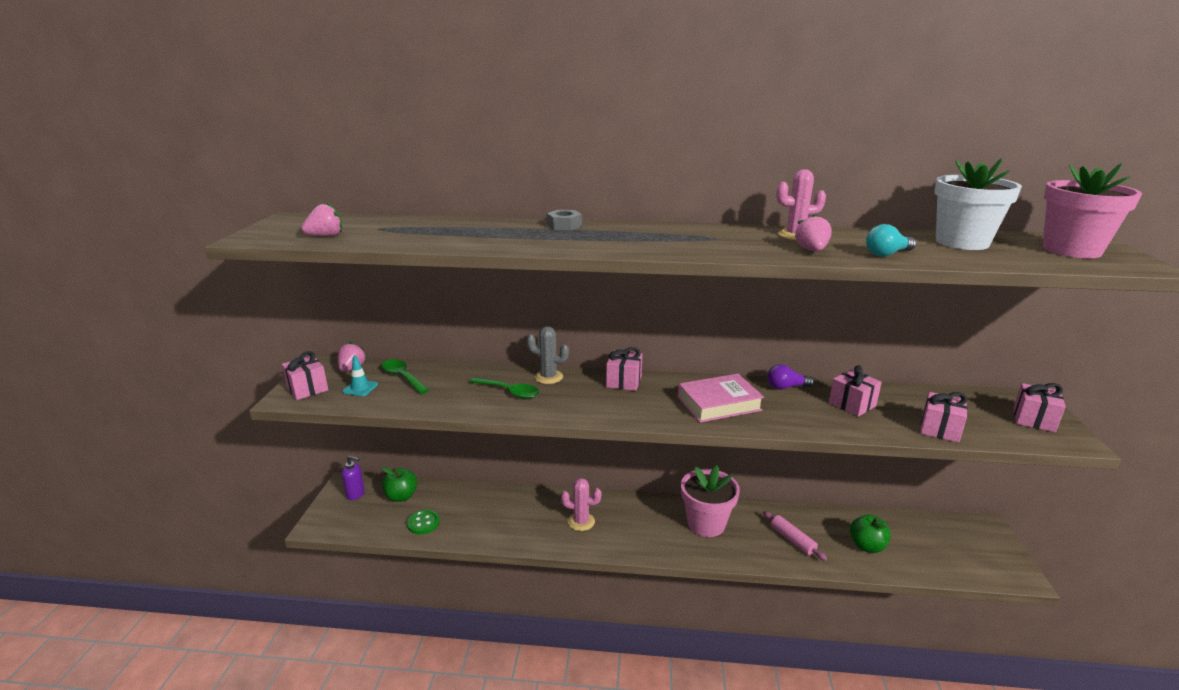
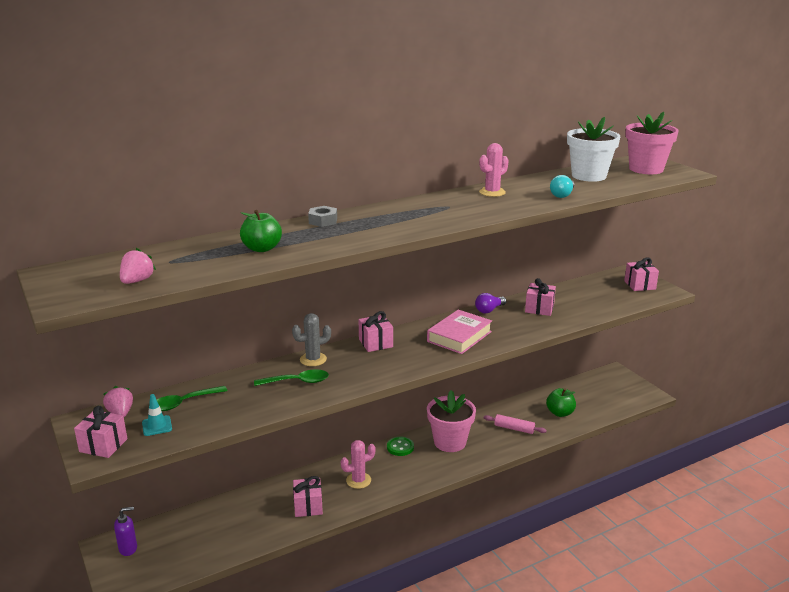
camera: 35 degrees left, 0 degrees up
(401, 496) = (178, 530): green apple -> green apple (262, 248)
(402, 377) = (183, 403): green spoon -> green spoon turned 45 degrees counterclockwise
(423, 523) = (225, 541): green button -> green button (400, 447)
(811, 250) = (519, 202): pink strawberry -> none
(939, 429) = (600, 308): pink gift -> pink gift (308, 506)

